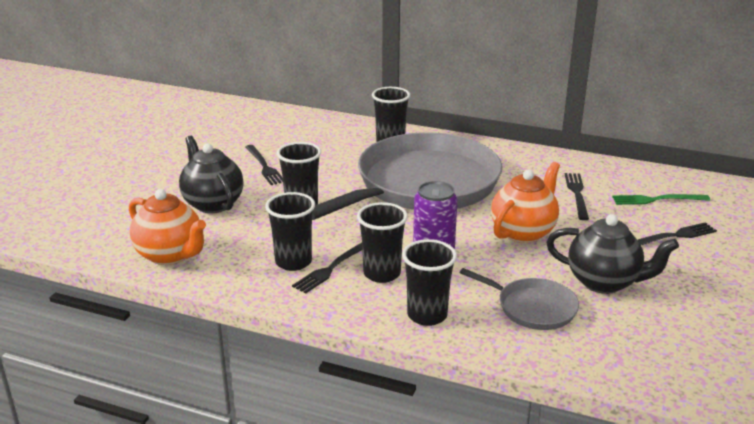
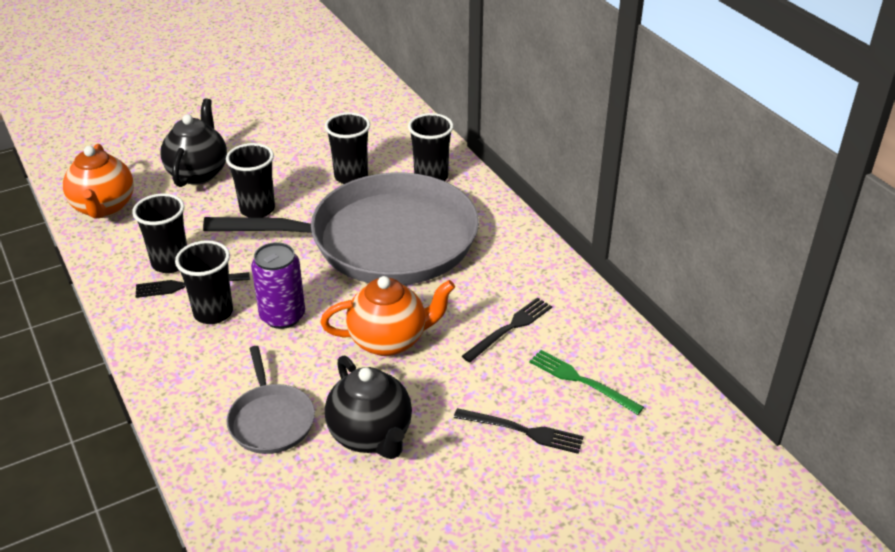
camera: 40 degrees right, 10 degrees up
(264, 166) = (289, 153): black fork -> none
(427, 315) = (184, 373): black cup -> black cup (351, 177)

